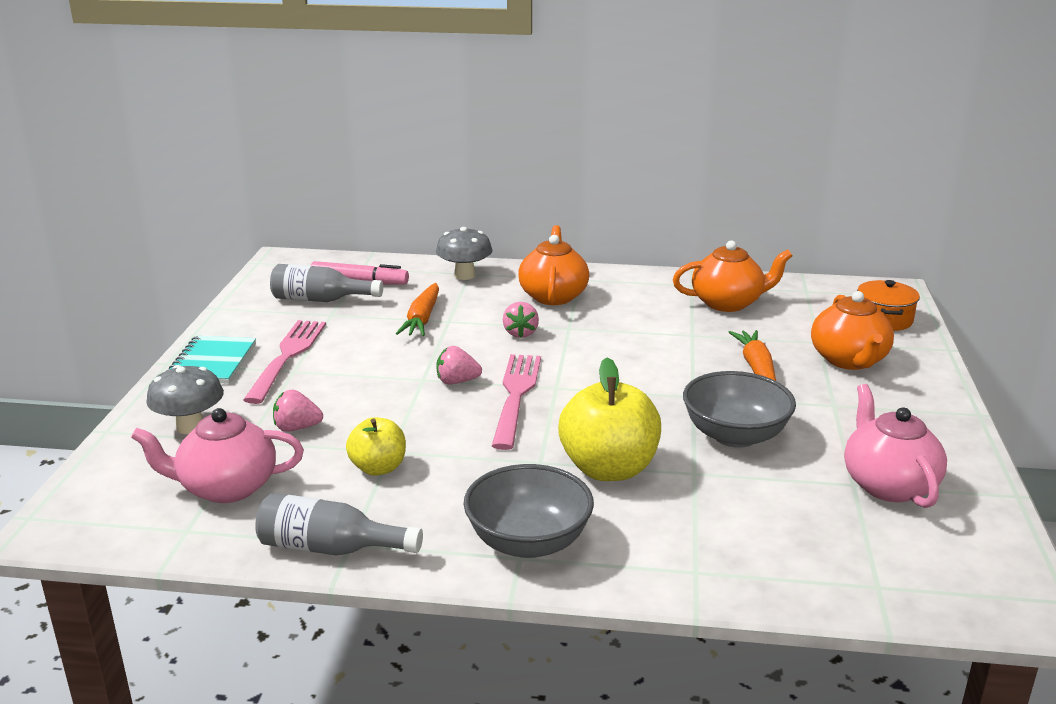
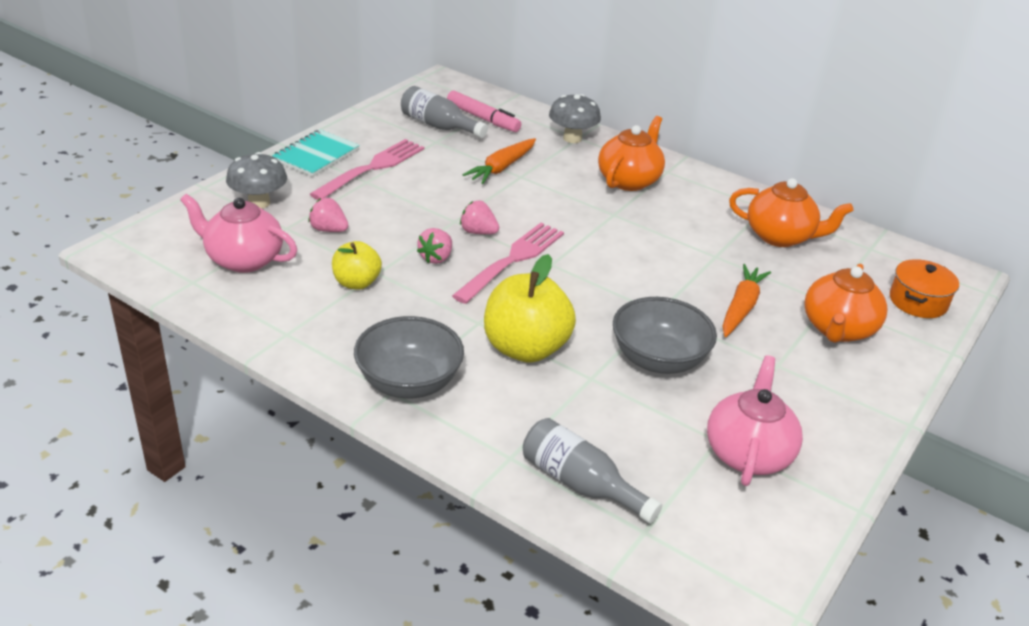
camera: 25 degrees right, 10 degrees up
(330, 548) = (270, 332): grey bottle -> grey bottle (580, 484)
(520, 333) = (568, 206): pink strawberry -> pink strawberry (436, 258)

